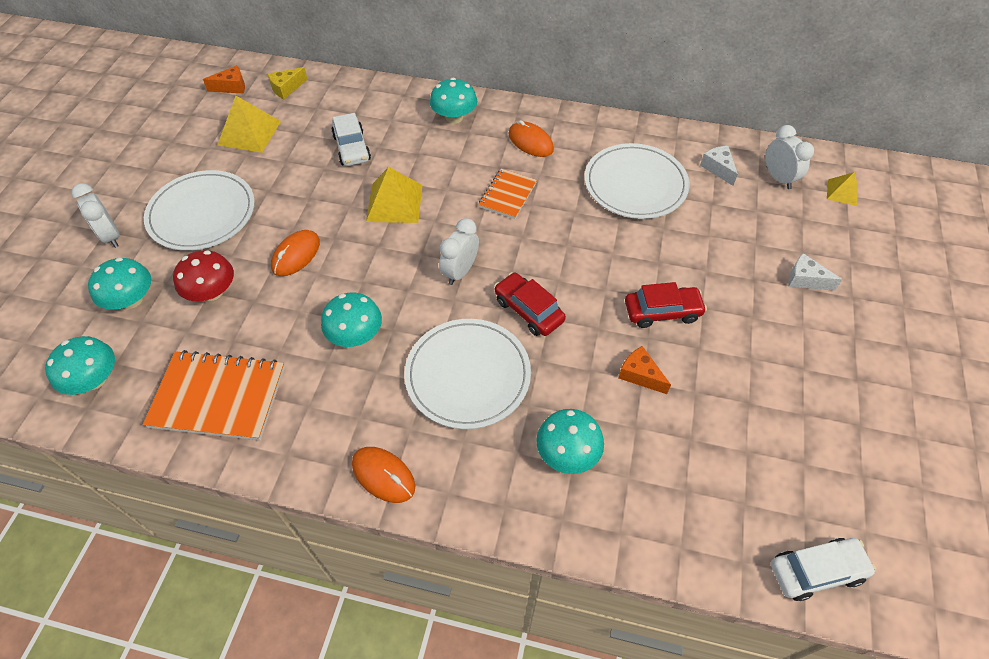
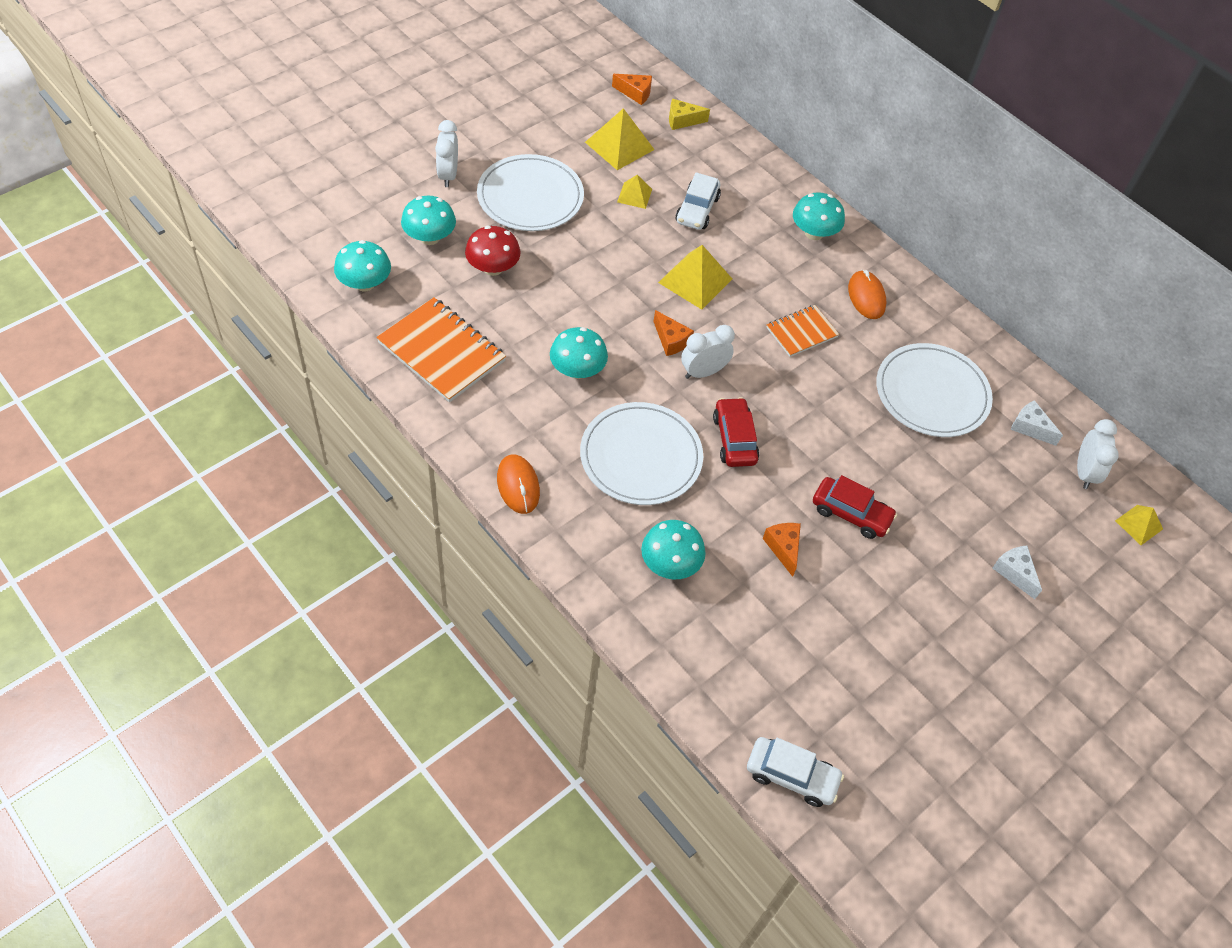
camera: 30 degrees right, 0 degrees up
(292, 164) = (634, 195): none -> yellow pyramid
(296, 255) = (579, 276): orange mouse -> none
(414, 262) = (671, 340): none -> orange cheese
(718, 168) = (1030, 428): white cheese -> white cheese turned 60 degrees counterclockwise

